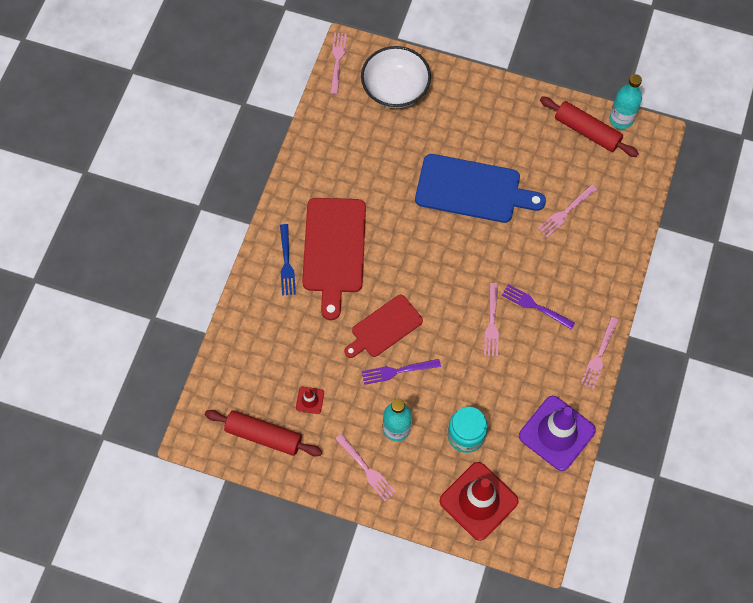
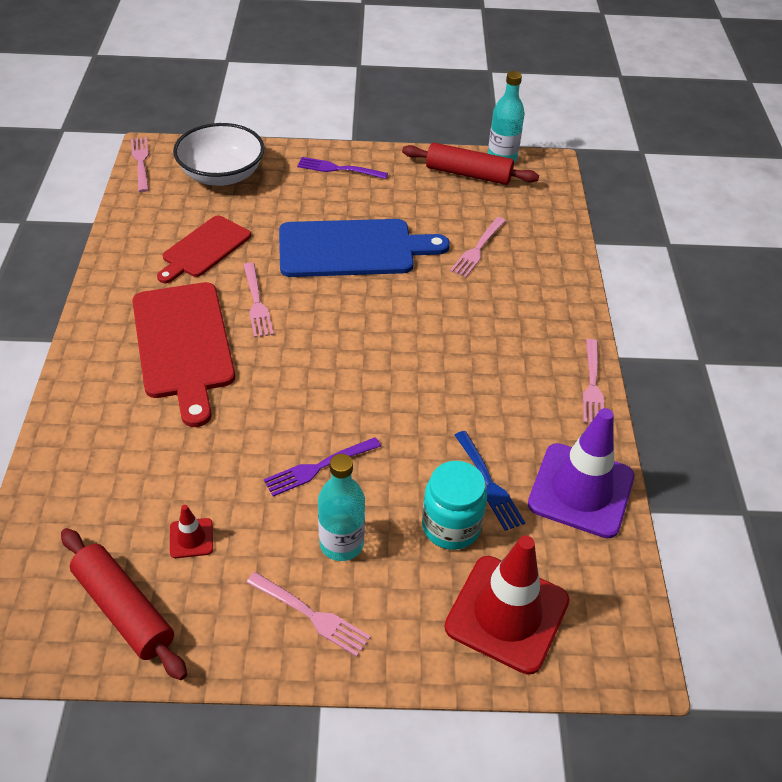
camera: 20 degrees left, 20 degrees down
(264, 436) = (124, 610): red rolling pin -> red rolling pin turned 45 degrees clockwise
(286, 263) = (116, 373): blue fork -> blue fork (489, 484)
(384, 327) = (282, 418): red cutting board -> red cutting board (204, 249)
(491, 323) = (433, 381): pink fork -> pink fork (257, 303)
(535, 306) = (483, 349): purple fork -> purple fork (338, 169)

